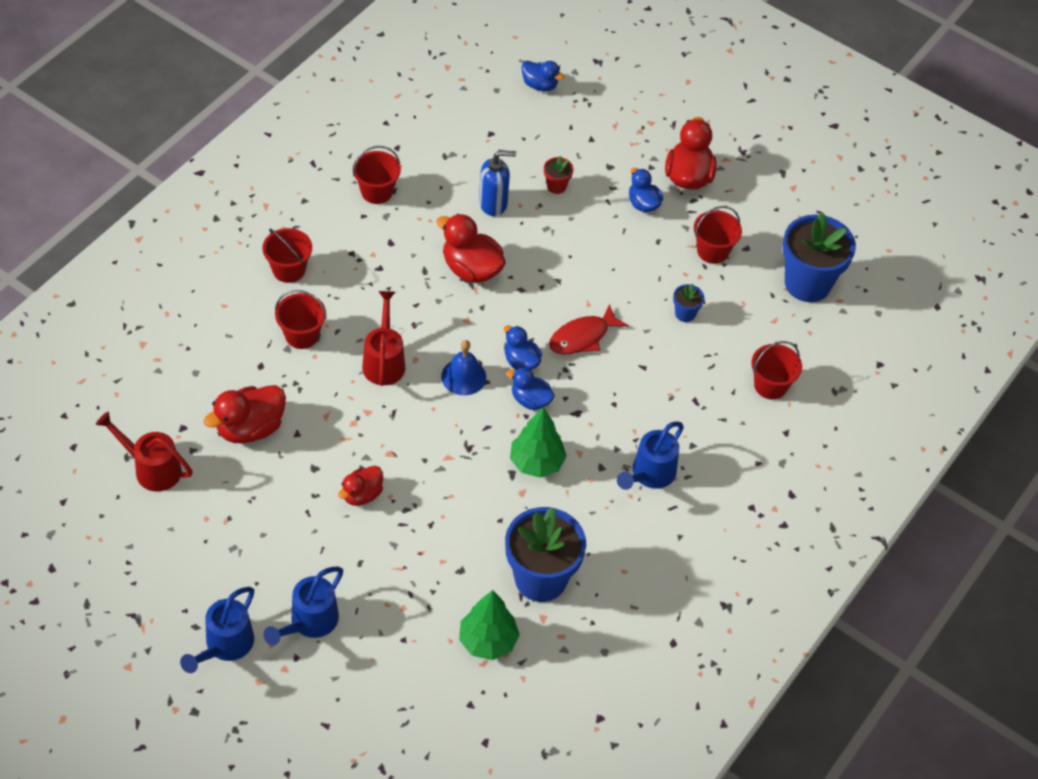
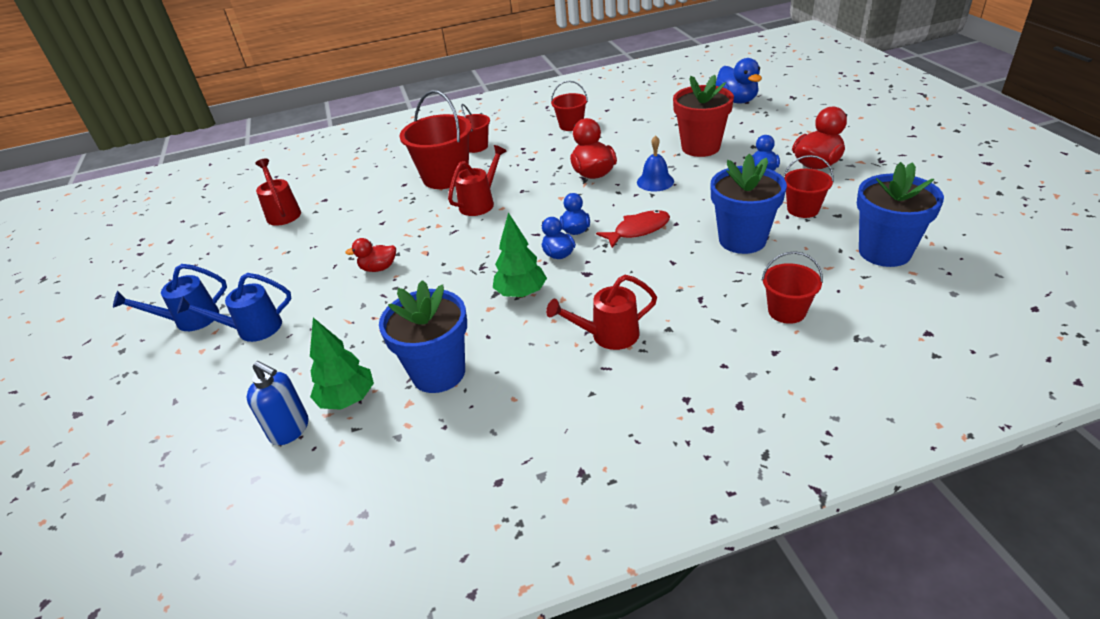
camera: 45 degrees right, 15 degrees down
(250, 428) = (359, 211): red duck -> none
(302, 335) = (445, 177): red bucket -> red bucket, size x1.79
(463, 376) = (524, 226): blue bell -> blue bell (655, 181)
(493, 203) = (644, 146): blue soap dispenser -> blue soap dispenser (290, 430)
(540, 85) = (736, 100): blue duck -> blue duck, size x1.62
(556, 186) = (700, 147): red flower pot -> red flower pot, size x2.32
(582, 337) = (638, 230): red fish -> red fish turned 150 degrees clockwise
(649, 475) = (608, 335): blue watering can -> red watering can
(685, 314) = (742, 240): blue flower pot -> blue flower pot, size x2.32

